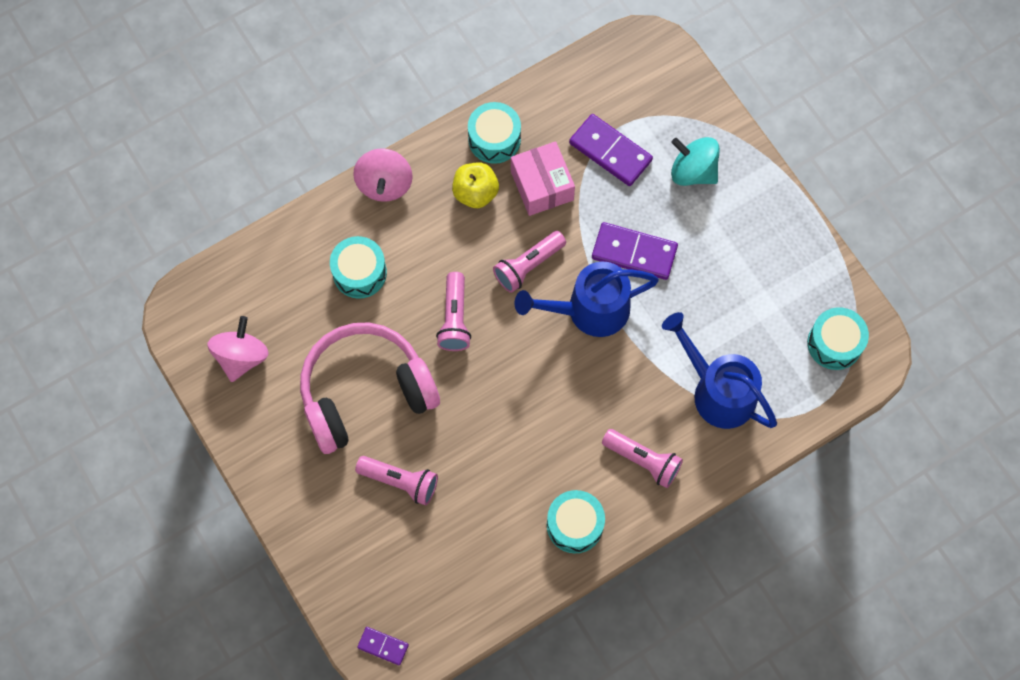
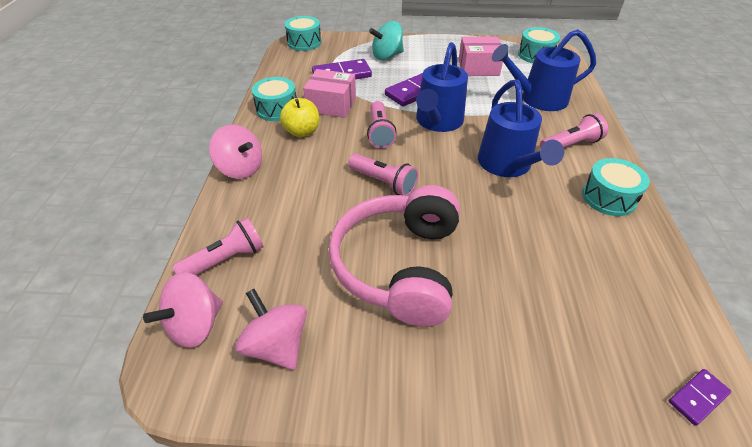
camera: 55 degrees left, 25 degrees down
(220, 292) = (195, 325): none -> pink spinning top
(359, 273) = (291, 216): turquoise drum -> turquoise drum (304, 43)
(400, 481) = (506, 285): pink flashlight -> pink flashlight (226, 259)
(560, 415) = (508, 166): none -> blue watering can
(745, 291) = (478, 67): none -> pink box

